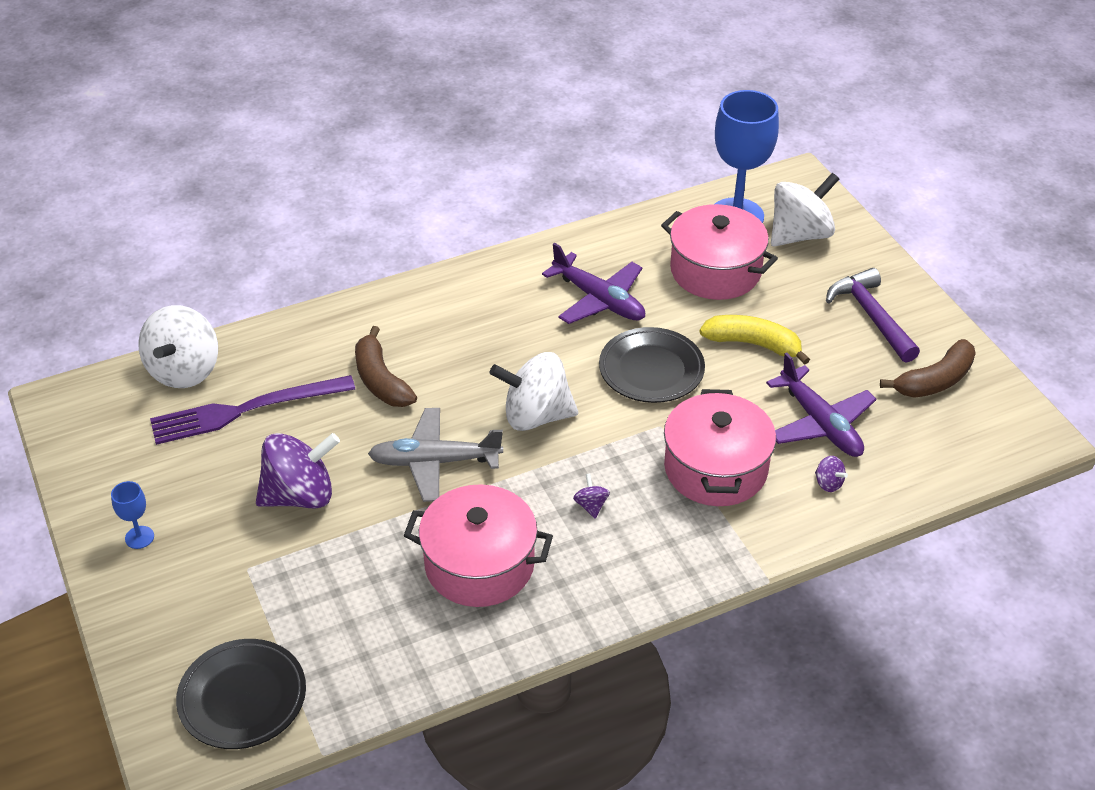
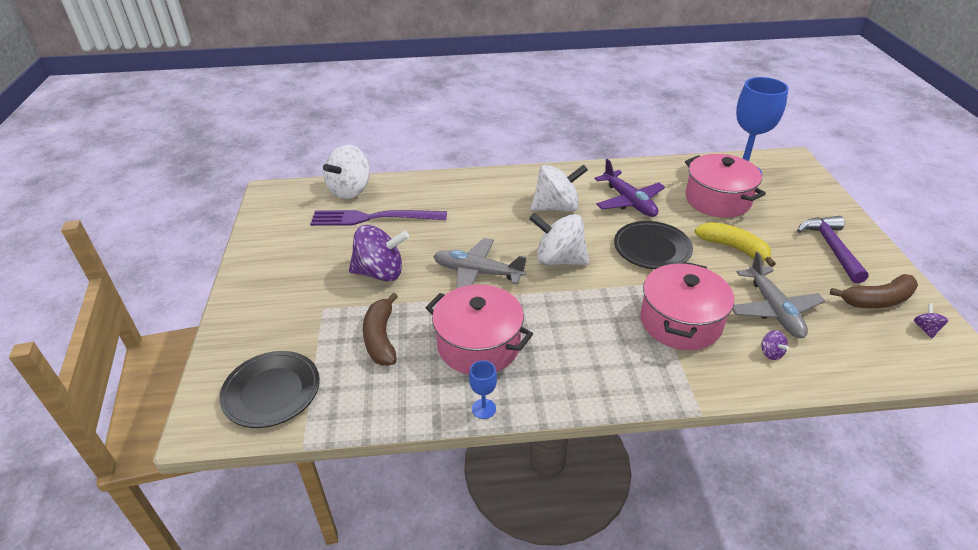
camera: 20 degrees right, 5 degrees down
(139, 537) = (269, 274): blue goblet -> blue goblet (483, 409)
(381, 380) = (465, 218): brown banana -> brown banana (381, 338)
(591, 505) = (576, 325): purple spinning top -> purple spinning top (925, 329)
(800, 235) = (786, 190): white spinning top -> white spinning top (556, 207)
(820, 423) = (774, 310): purple plane -> grey plane

